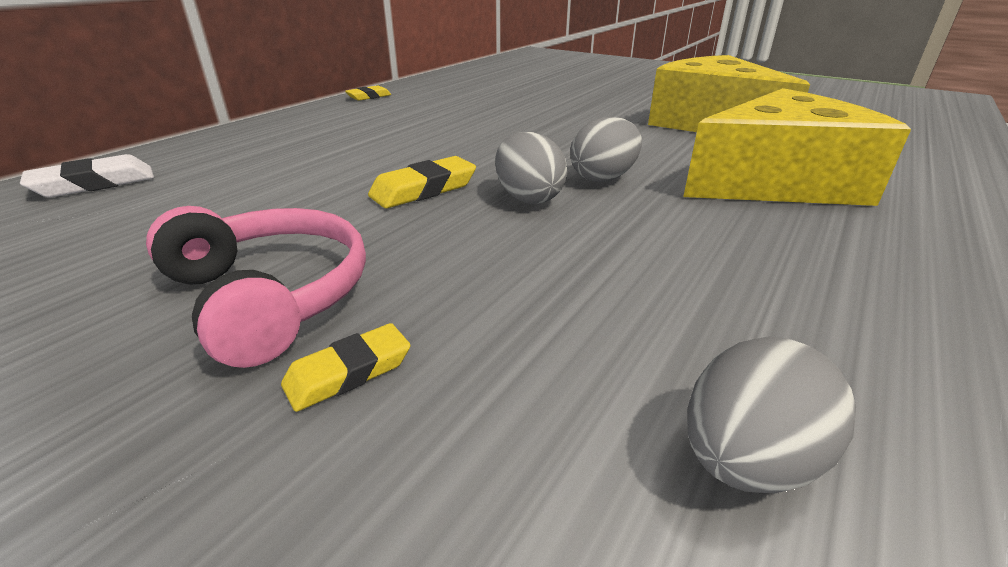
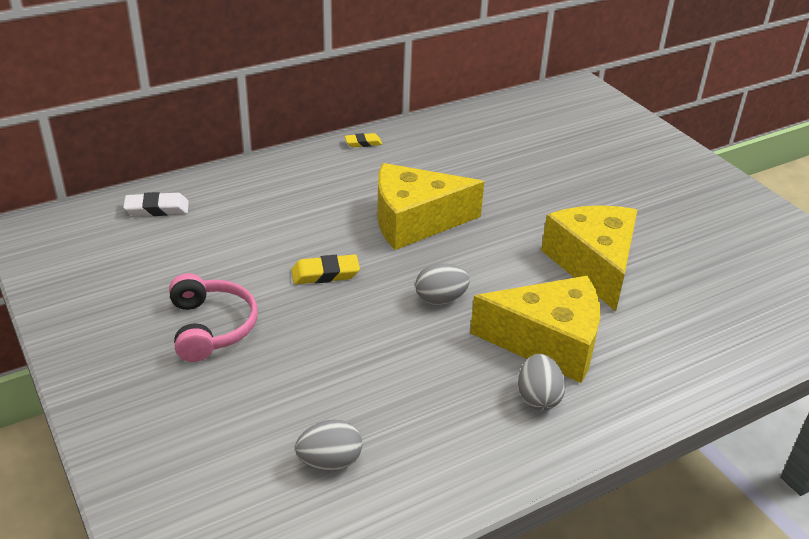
camera: 25 degrees right, 5 degrees up
(348, 372) = (223, 377): yellow eraser -> none
(488, 130) = (415, 221): none -> yellow cheese
(528, 198) = (378, 302): grey egg -> grey egg (538, 398)

